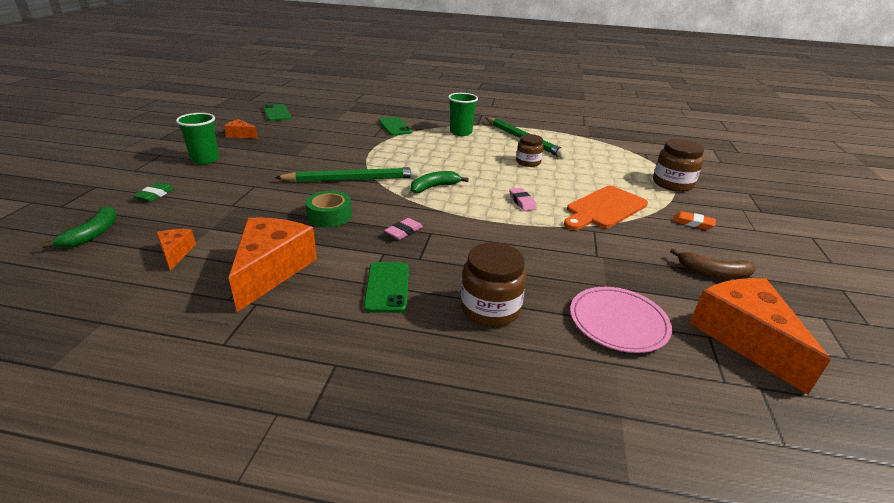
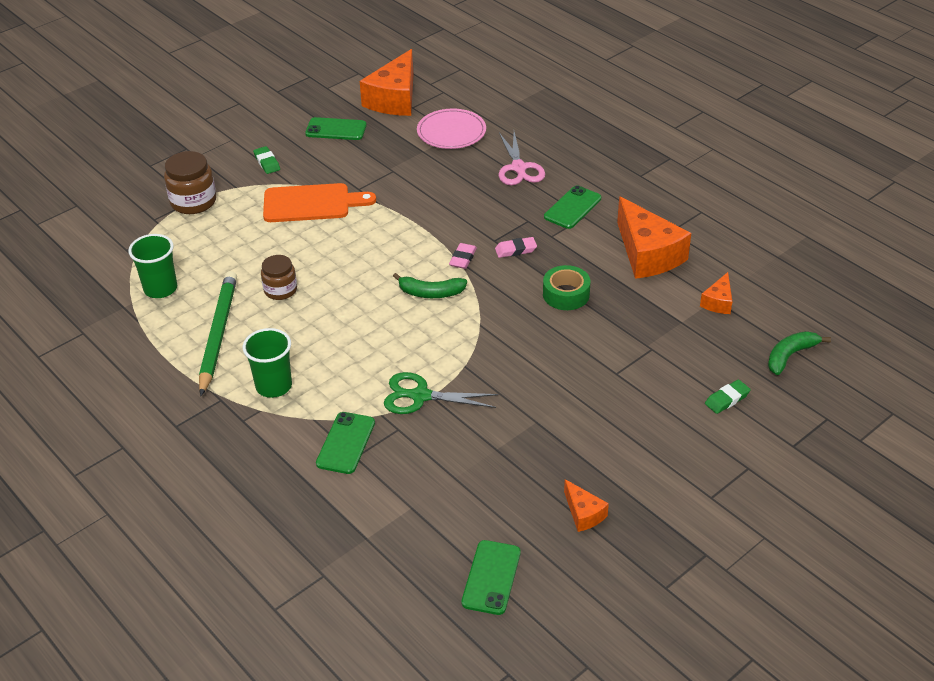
camera: 140 degrees left, 10 degrees up
(205, 159) = (655, 457): green cup -> green cup (160, 289)
(272, 270) = (647, 254): orange cheese -> orange cheese turned 75 degrees counterclockwise
(352, 179) = (504, 341): green pencil -> none
(377, 147) = (420, 396): none -> green scissors
(490, 308) = (519, 168): brown jar -> pink scissors
(522, 202) = (372, 240): pink eraser -> pink eraser (463, 258)
(693, 223) = (267, 162): orange eraser -> green eraser
(712, 273) = (336, 129): brown banana -> green phone

